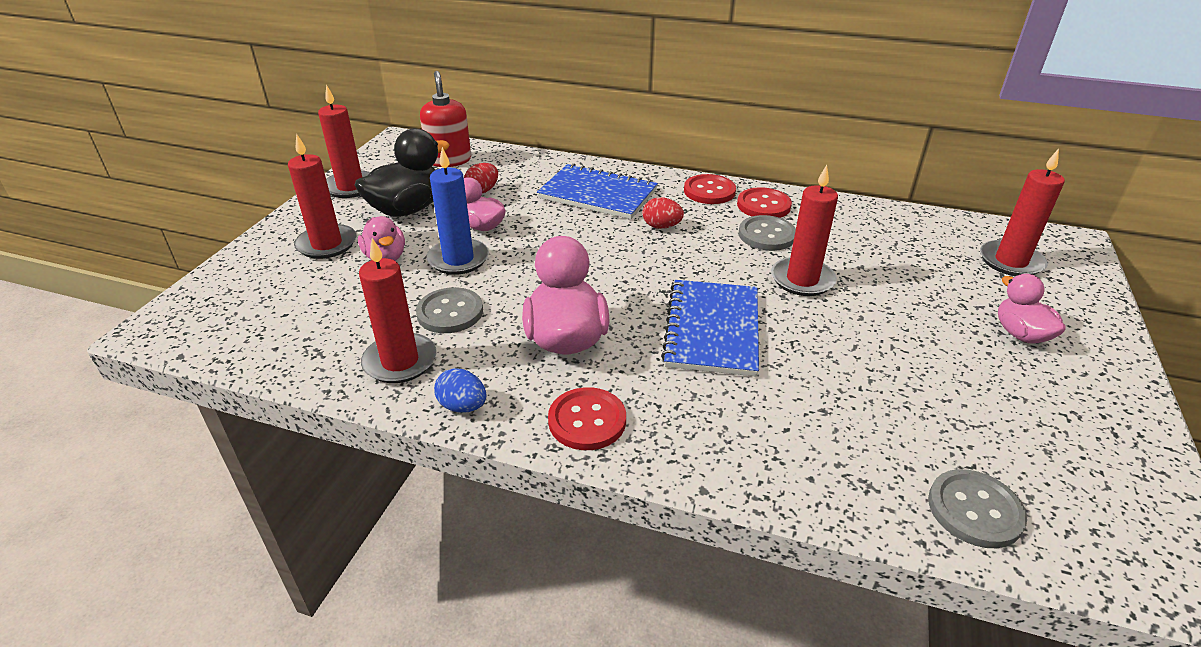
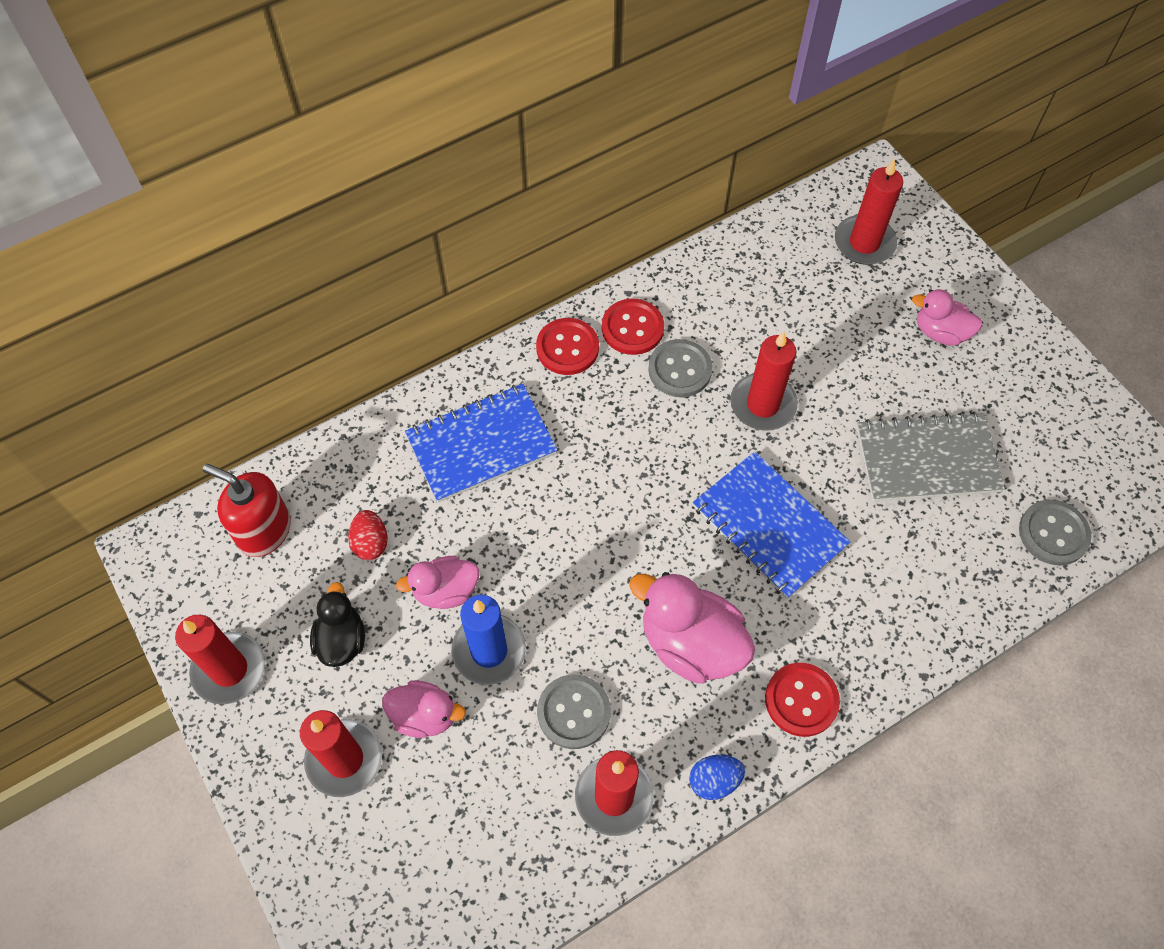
camera: 50 degrees left, 25 degrees up
(407, 209) = (341, 640): black duck -> black duck, size x0.61
(661, 226) = (590, 438): red egg -> none
(902, 384) = (927, 459): none -> grey notebook

